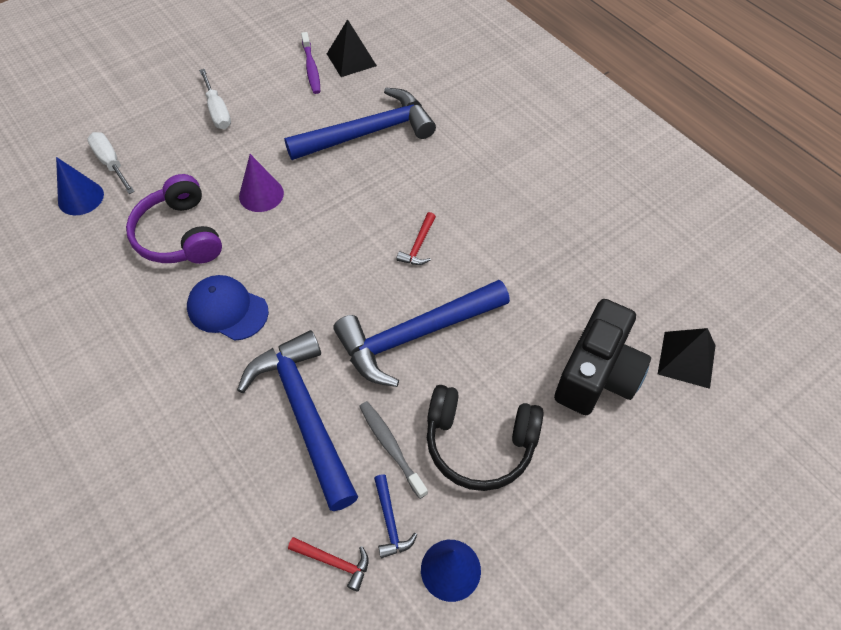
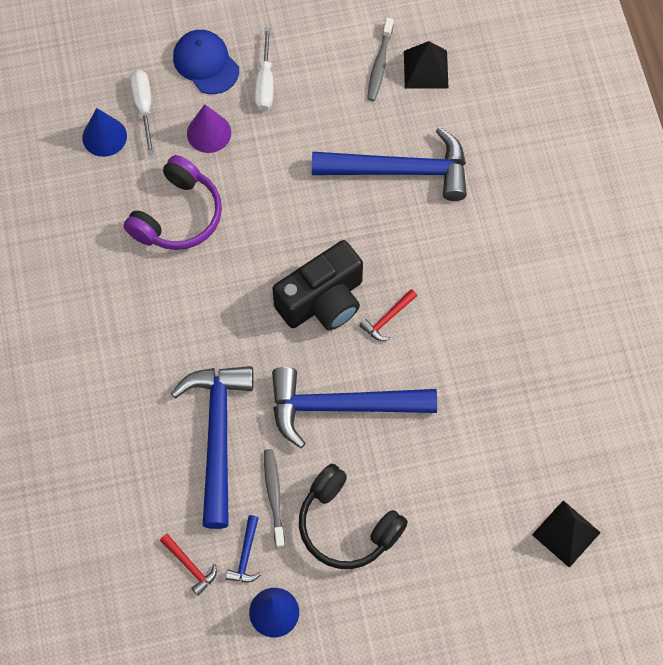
camera: 25 degrees right, 10 degrees up
(179, 235) = (178, 216): purple headphones -> purple headphones turned 150 degrees counterclockwise
(227, 309) = (192, 311): blue cap -> blue cap (206, 63)
(261, 194) = (268, 201): purple cone -> purple cone (209, 133)
(311, 68) = (380, 64): purple toothbrush -> grey toothbrush
(597, 374) = (479, 512): black camera -> black camera (323, 301)

